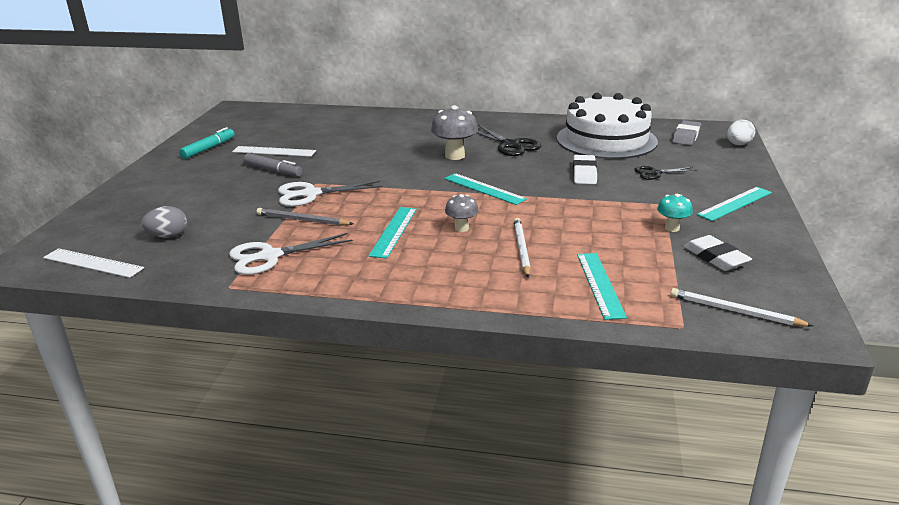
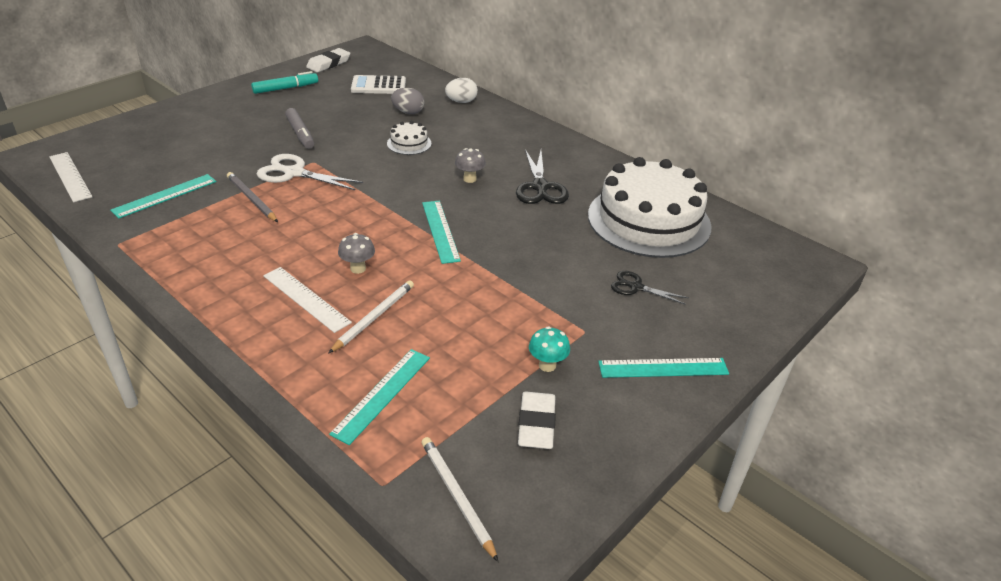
camera: 30 degrees right, 10 degrees up
(168, 236) = (144, 172): grey egg -> grey egg (408, 112)
(269, 256) = (181, 227): white scissors -> none
(274, 151) = (329, 111): white ruler -> white ruler (306, 298)
(289, 126) = (378, 86): none -> white calculator
(374, 150) = (409, 143): none -> white cake
(394, 231) = (301, 245): turquoise ruler -> turquoise ruler (165, 196)
(455, 156) = (469, 179): grey mushroom -> grey mushroom, size x0.59
(584, 173) = (561, 254): white eraser -> white eraser (328, 63)
(686, 136) = (747, 252): grey eraser -> none
(738, 145) = (794, 290): white egg -> white egg (461, 102)

